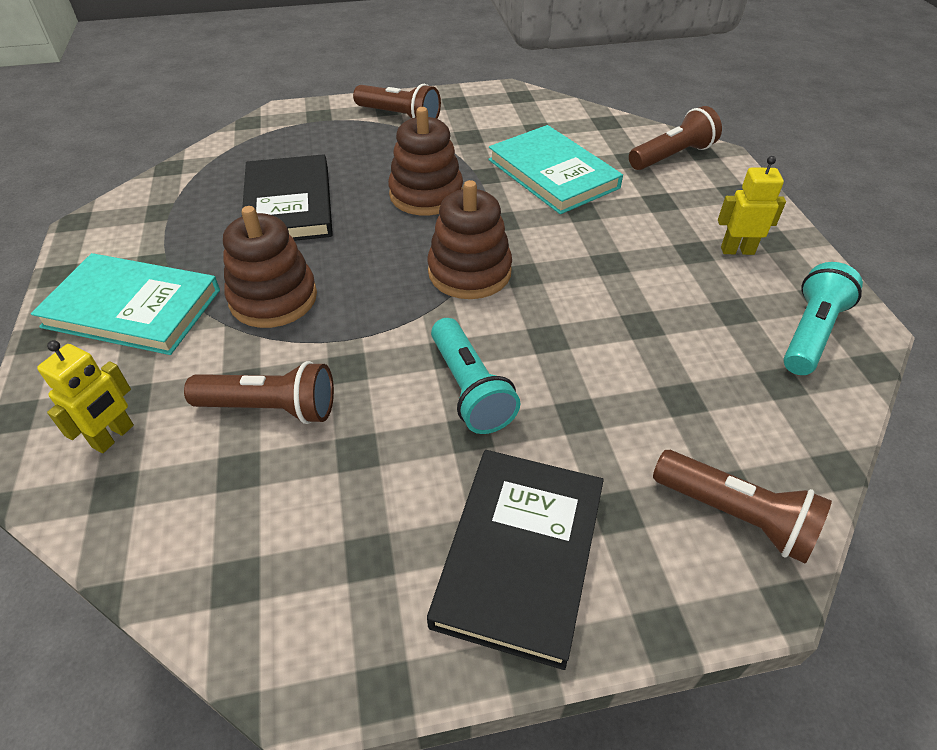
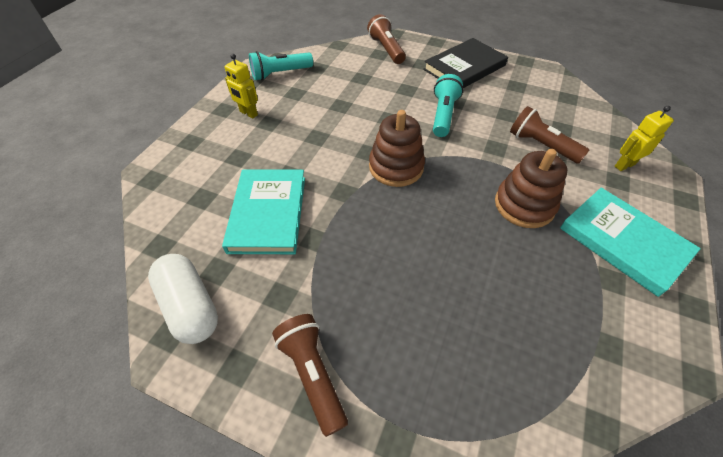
camera: 145 degrees left, 5 degrees up
(289, 204) = (486, 290): black book -> none
(426, 194) = (373, 242): brown stacking toy -> none
(527, 109) = (190, 306): none -> white capsule
(672, 156) = (175, 185): brown flashlight -> none

